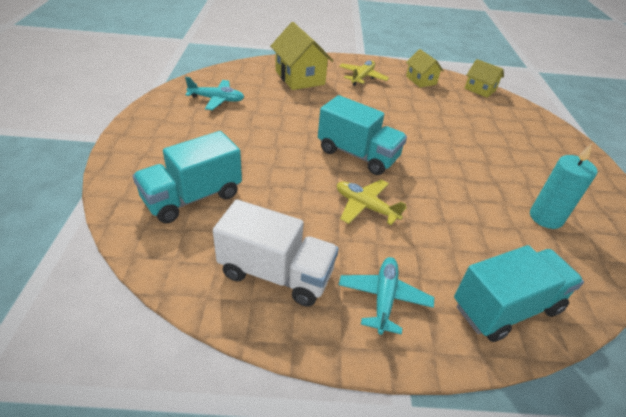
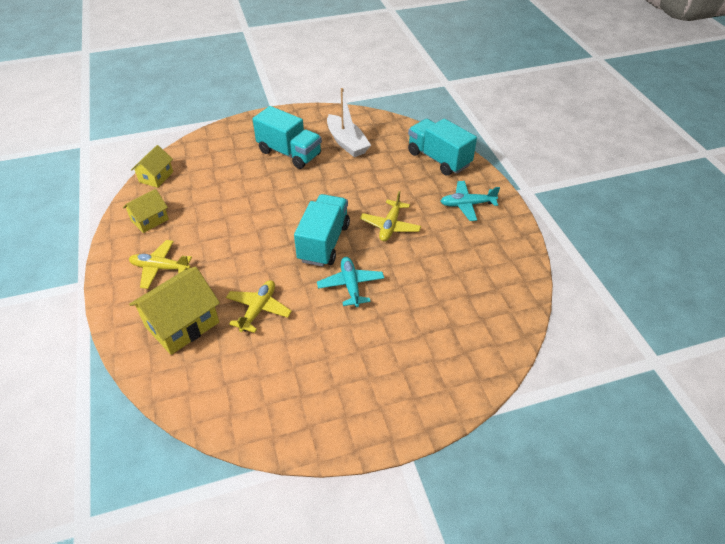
camera: 105 degrees left, 5 degrees up
(192, 197) = (446, 330): turquoise truck -> turquoise truck (289, 153)
(216, 99) = (274, 385): turquoise plane -> turquoise plane (351, 285)
(276, 273) = (483, 255): white truck -> none
(293, 106) = (258, 309): none -> yellow plane
(546, 217) = (347, 142): turquoise candle -> white boat

